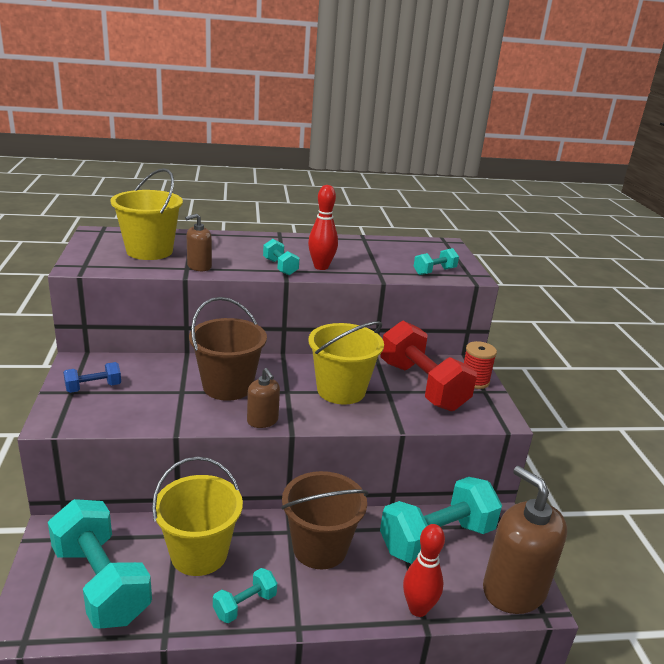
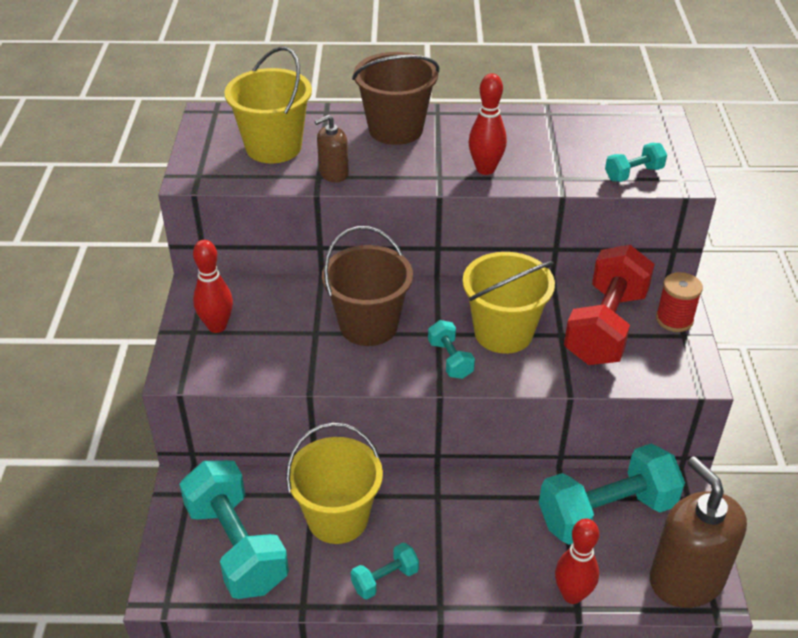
camera: 10 degrees right, 15 degrees up
(93, 388) = (217, 326): blue dumbbell -> red bowling pin
(262, 421) = (407, 375): brown soap dispenser -> none
(280, 267) = (433, 171): turquoise dumbbell -> turquoise dumbbell (450, 359)
(320, 548) = (470, 517): brown bucket -> brown bucket (396, 129)
(422, 386) = (605, 327): red dumbbell -> red dumbbell turned 45 degrees clockwise

